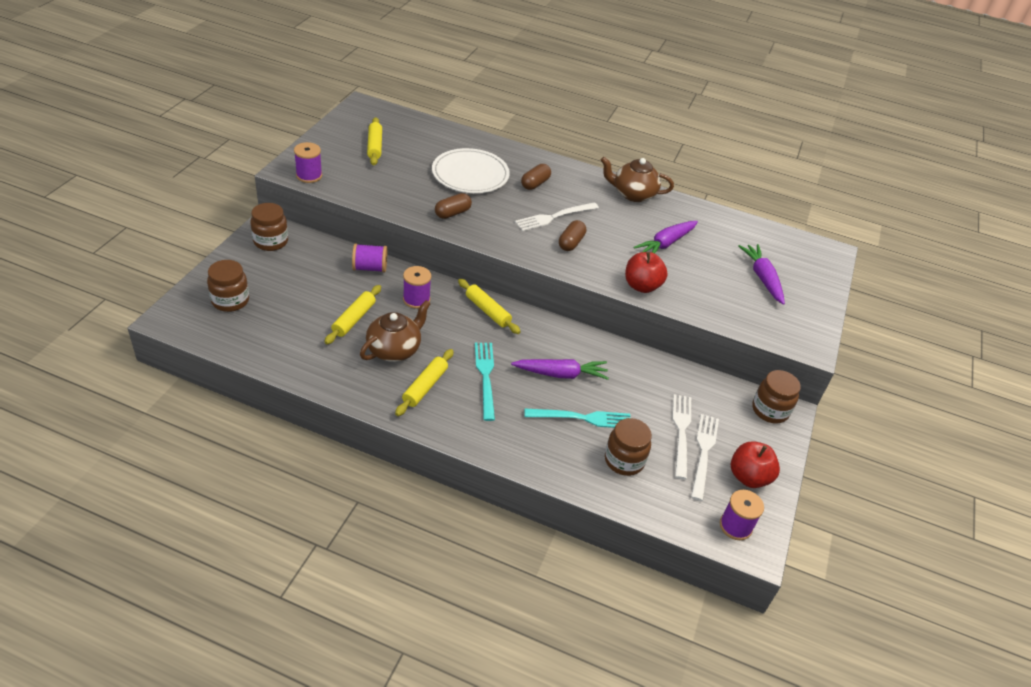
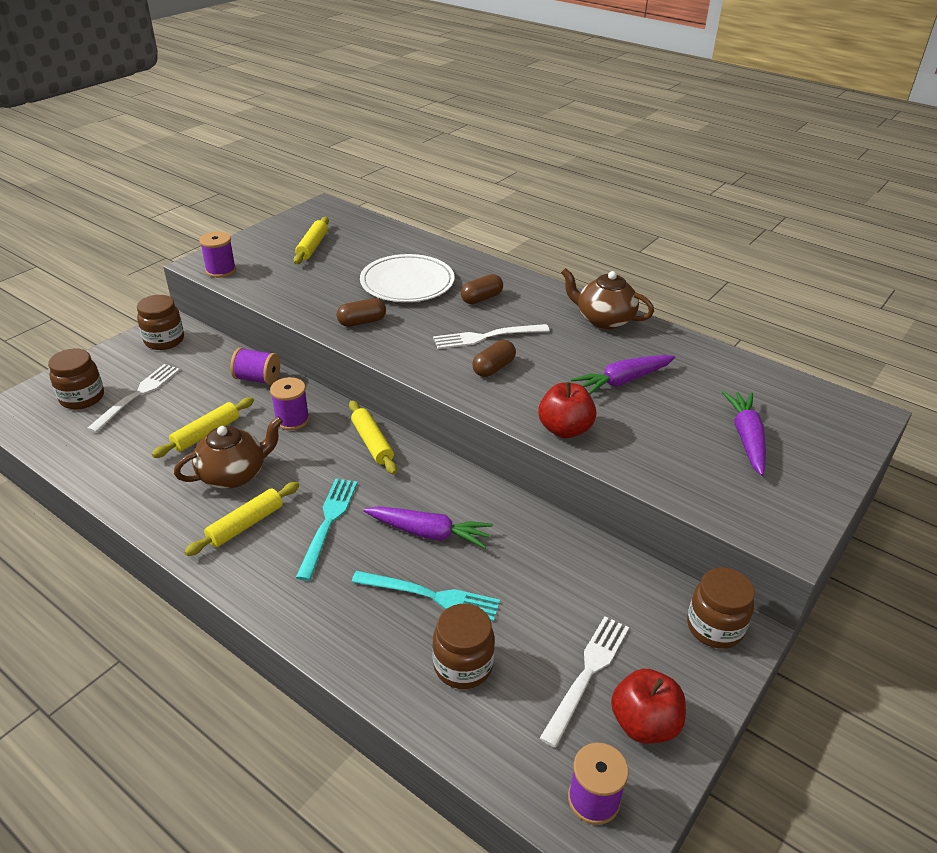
camera: 20 degrees right, 5 degrees down
(681, 432) = (565, 637): white fork -> white fork (138, 395)

